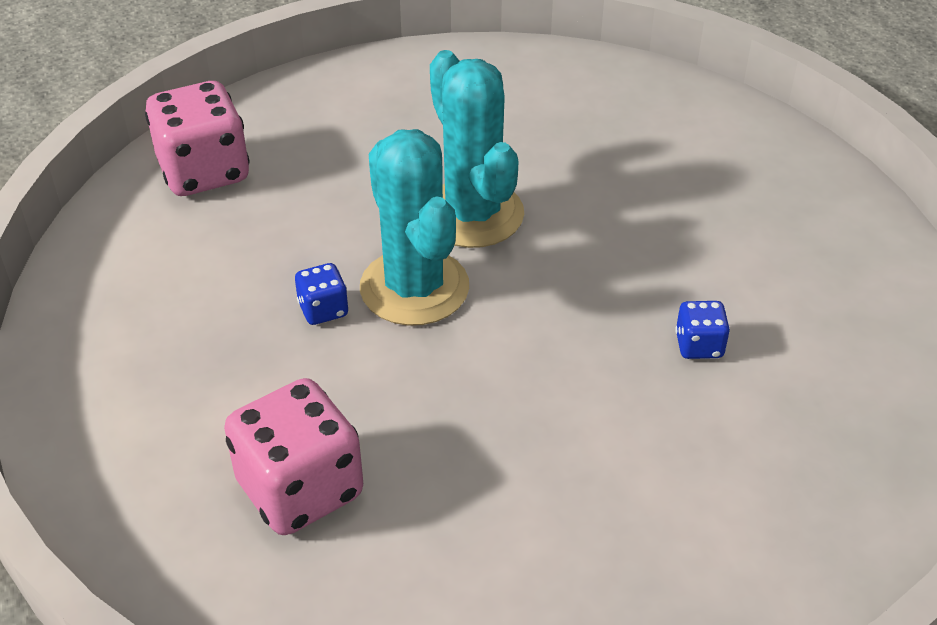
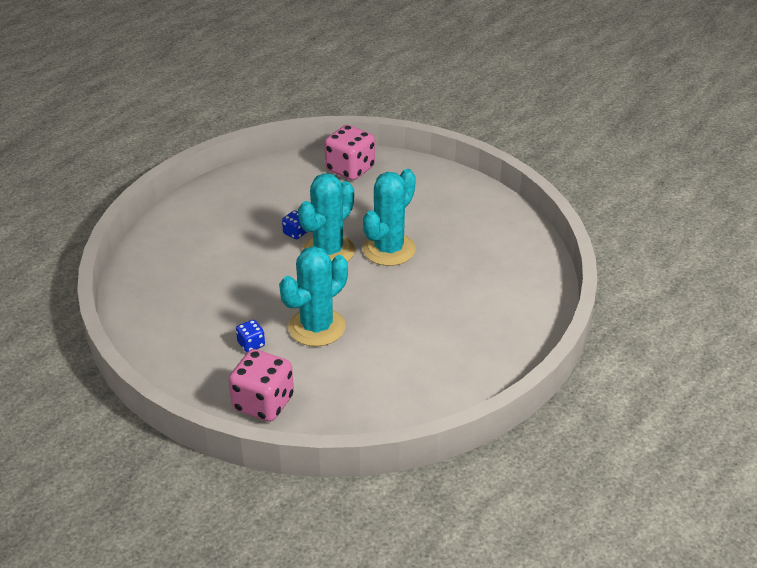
camera: 60 degrees right, 5 degrees down
(300, 489) = (200, 265): pink dice -> pink dice (263, 403)
(618, 384) = (316, 327): none -> turquoise cactus
(699, 345) = (360, 344): blue dice -> blue dice (251, 344)

